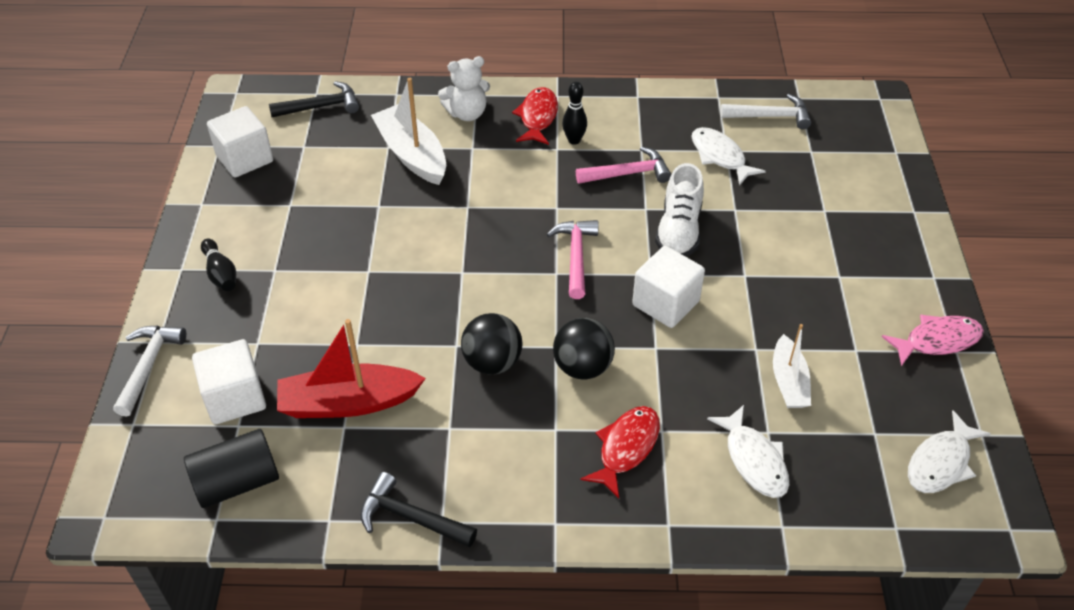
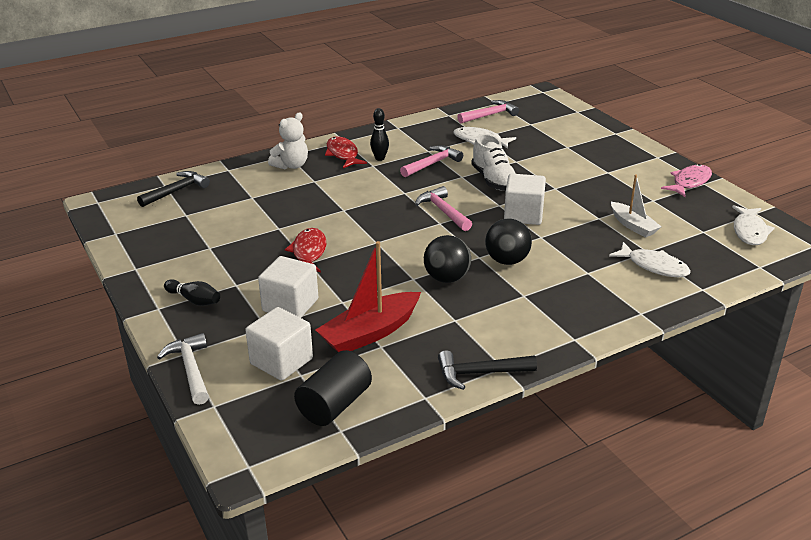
camera: 30 degrees left, 15 degrees down
(244, 159) = (144, 234): white cube -> white cube (290, 305)
(412, 155) = (274, 196): white boat -> none
(626, 448) = (576, 288): red fish -> red fish (308, 252)
(770, 116) = (489, 115): white hammer -> pink hammer

